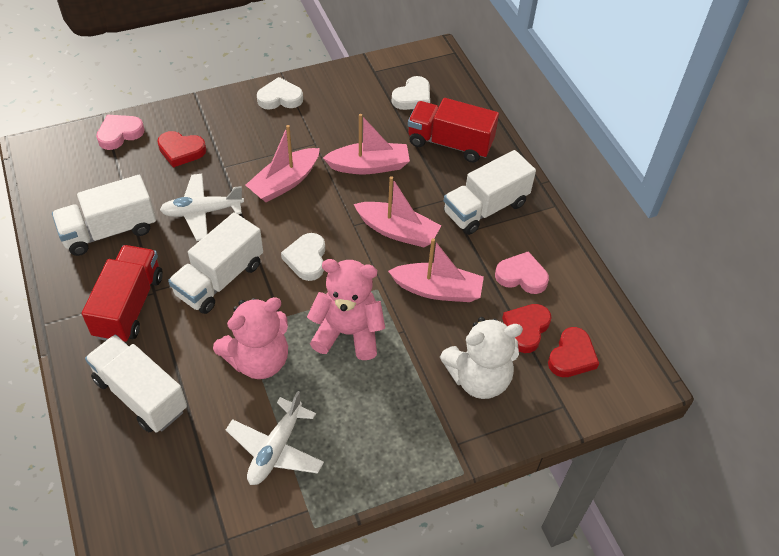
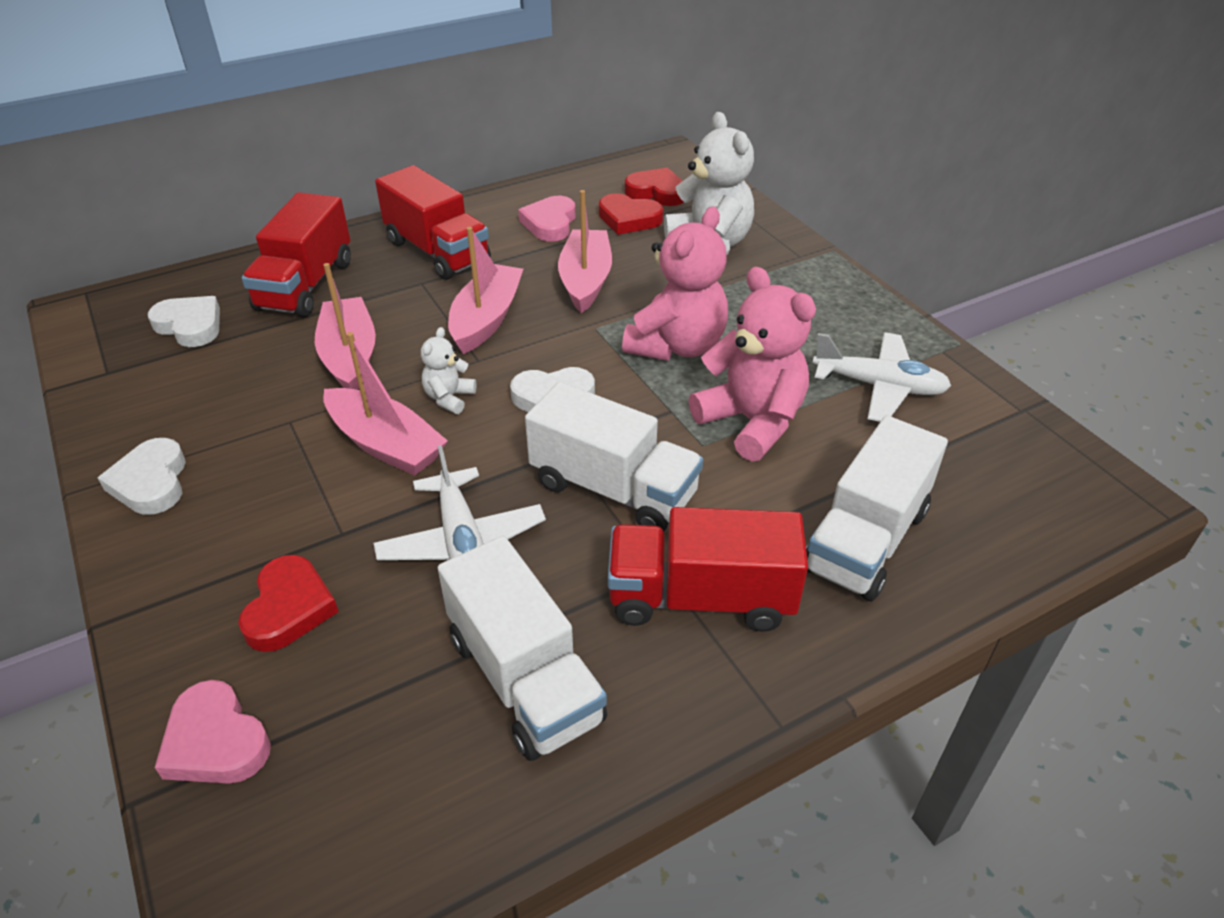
camera: 95 degrees left, 10 degrees down
(319, 210) = (449, 398): none -> white teddy bear
(348, 333) = (677, 346): pink teddy bear -> pink teddy bear turned 150 degrees counterclockwise
(485, 208) = (437, 251): white truck -> red truck

